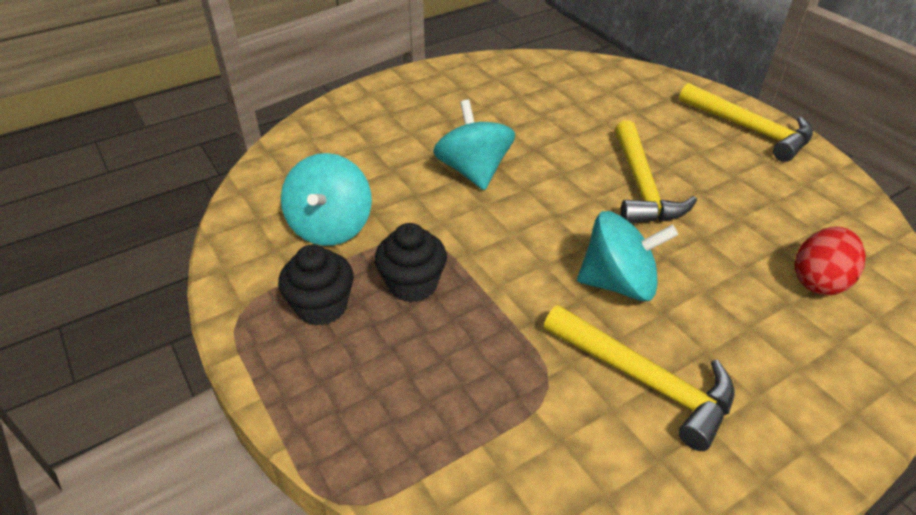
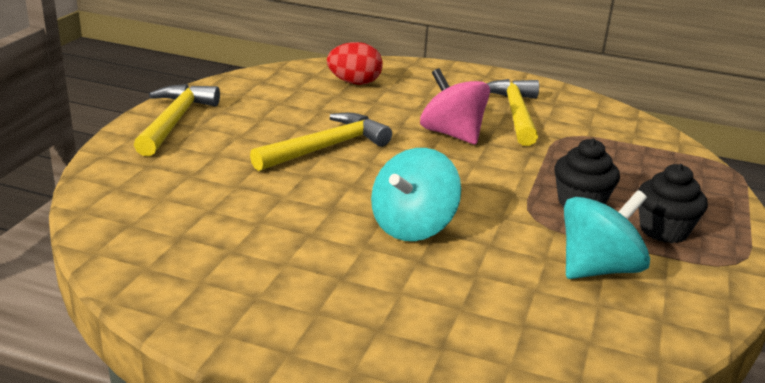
camera: 130 degrees left, 15 degrees down
(618, 283) = (452, 134): turquoise spinning top -> pink spinning top

